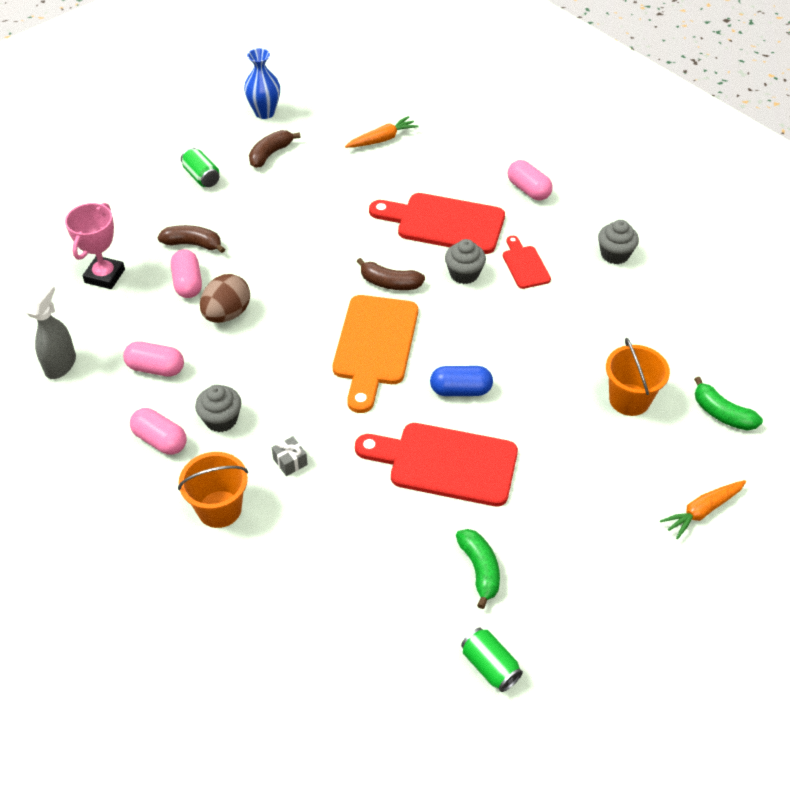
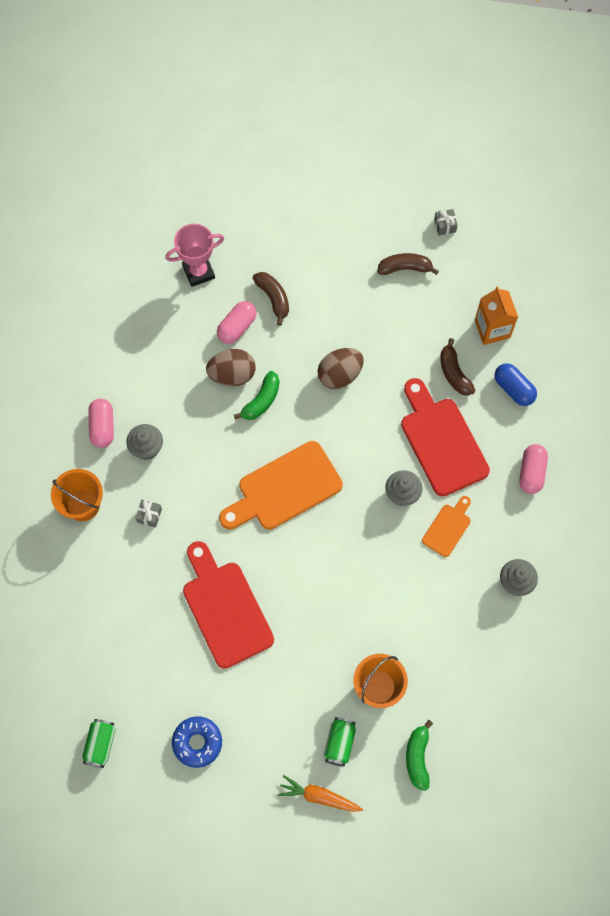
camera: 50 degrees right, 20 degrees up
(61, 364) = (108, 316): grey spray bottle -> none
(156, 368) = (152, 373): pink capsule -> none
(201, 177) = (340, 245): green can -> green can (339, 743)
(264, 112) = (445, 225): blue vase -> grey gift
(313, 246) = (340, 375): none -> brown egg
(382, 139) = (492, 329): orange carrot -> orange carton
(389, 283) = (350, 452): brown banana -> brown banana (454, 373)
(460, 390) = (293, 572): blue capsule -> blue capsule (513, 389)
(479, 570) = (162, 689): green banana -> green banana (261, 400)
(525, 265) = (448, 528): red cutting board -> orange cutting board
(563, 576) = (197, 742): none -> blue donut

